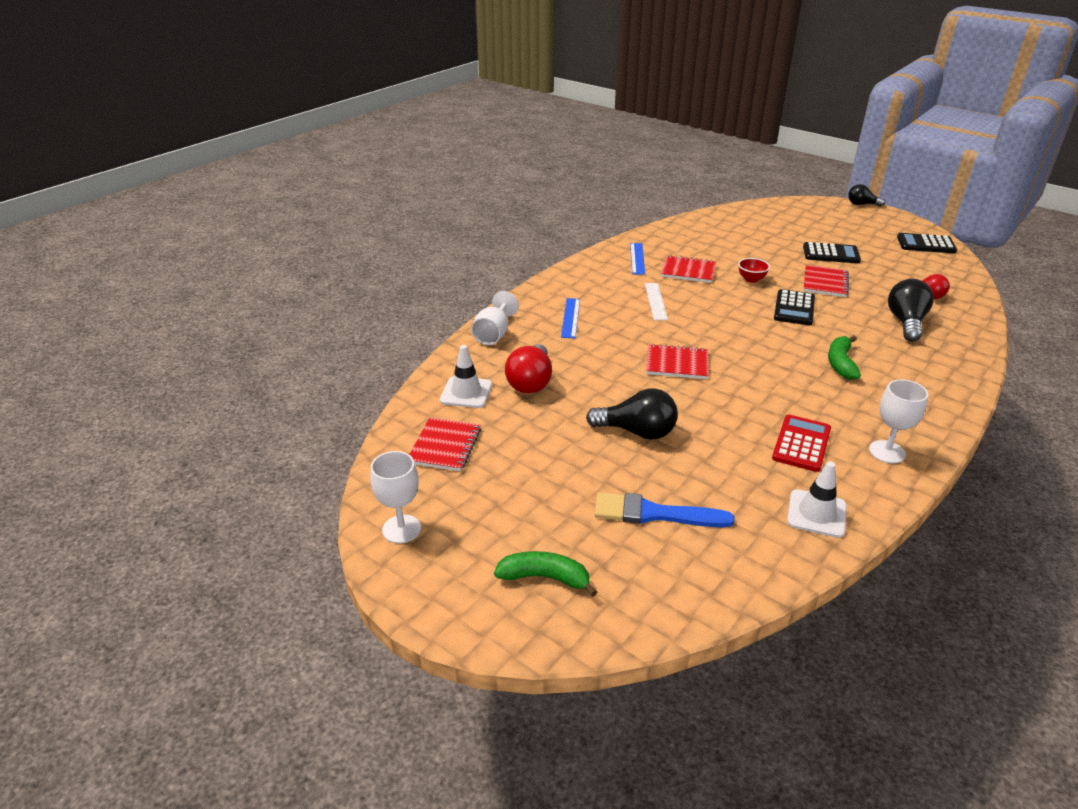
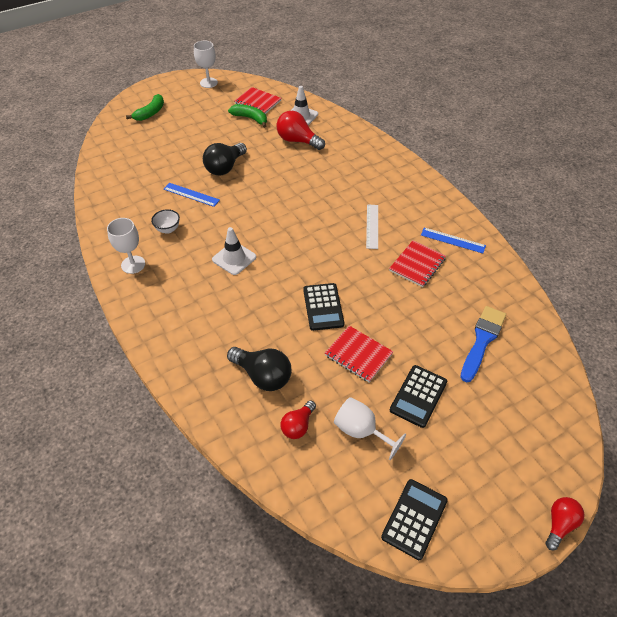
camera: 110 degrees right, 15 degrees up
(493, 334) = (360, 138): white goblet -> white goblet (361, 431)
(571, 318) = (366, 176): blue ruler -> blue ruler (191, 194)
(654, 513) = (160, 154): blue brush -> blue brush (482, 340)
(656, 301) = (372, 226): white ruler -> white ruler turned 75 degrees clockwise
(677, 364) = (282, 207): red notebook -> none
(751, 279) = (385, 301): red bowl -> none
(794, 308) = (323, 307): black calculator -> black calculator turned 135 degrees counterclockwise
(801, 444) = (168, 229): red calculator -> white bowl
(816, 514) = (115, 209): white traffic cone -> white traffic cone (234, 258)
(840, 363) = (232, 294): green banana -> green banana (250, 118)
(861, 204) = (559, 524): black light bulb -> red light bulb

